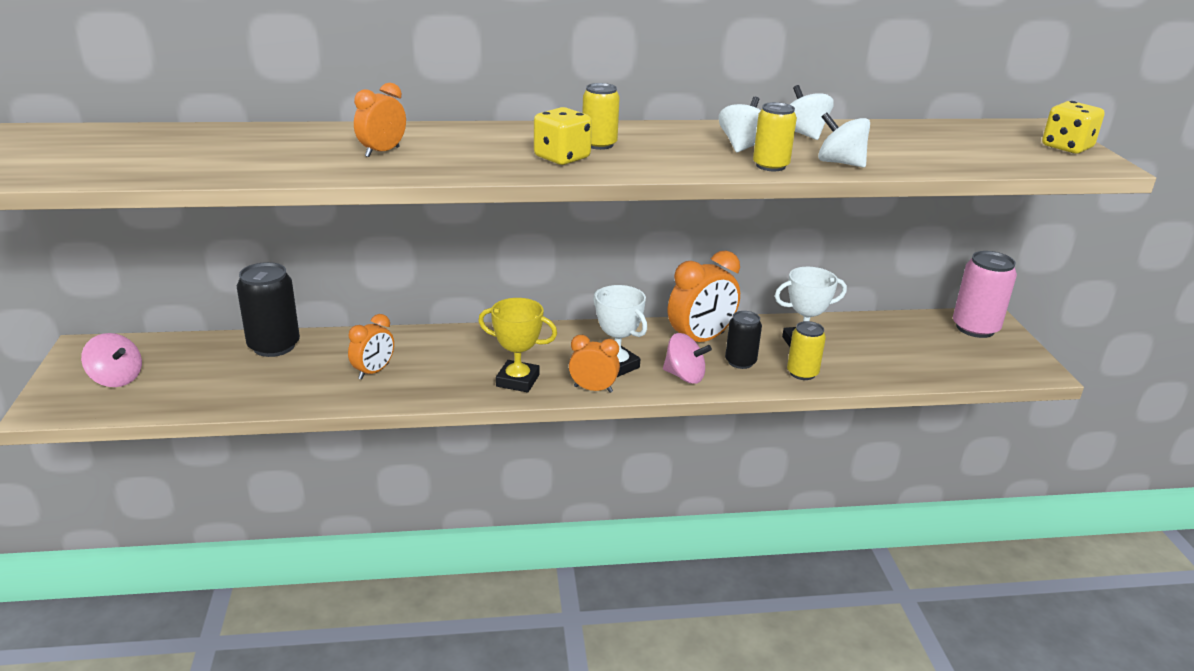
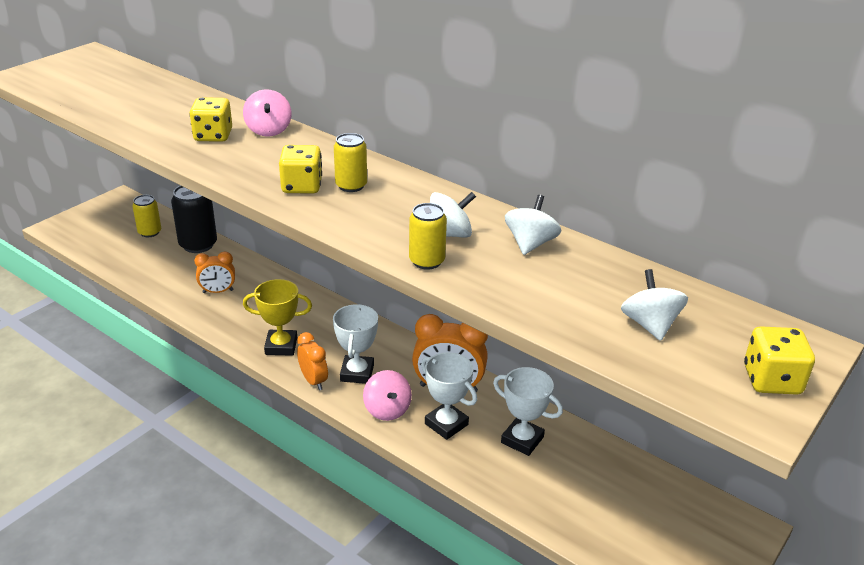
camera: 45 degrees right, 5 degrees up
(116, 379) = (104, 226): pink spinning top -> pink spinning top (268, 130)
(382, 152) = (213, 136): orange clock -> yellow dice
(517, 381) = (281, 346): yellow trophy -> yellow trophy turned 60 degrees counterclockwise
(740, 362) = (446, 424): black can -> white trophy
(802, 373) = (477, 463): yellow can -> yellow can (150, 232)
(840, 163) = (490, 285): white spinning top -> white spinning top (650, 325)
(975, 328) = (714, 526): pink can -> none

